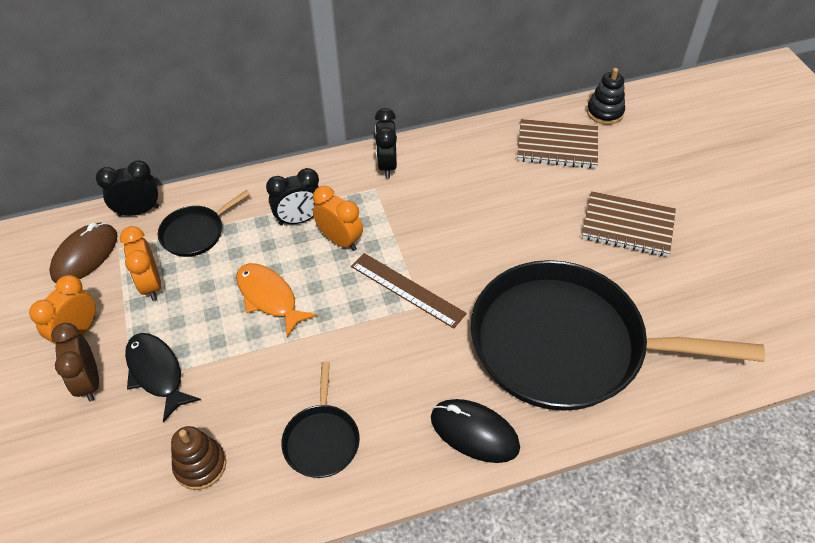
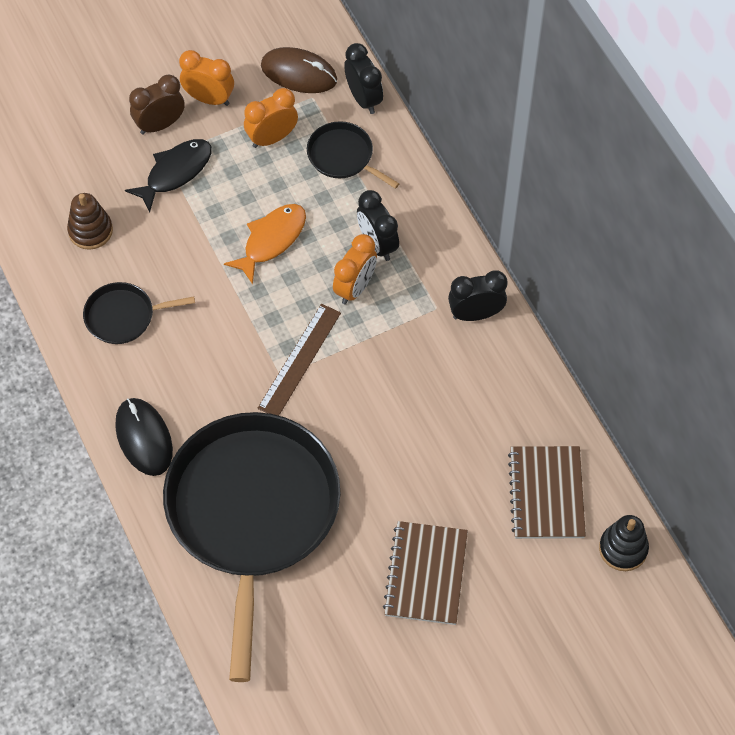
camera: 80 degrees right, 10 degrees up
(474, 432) = (144, 438): black mouse -> black mouse turned 45 degrees counterclockwise

